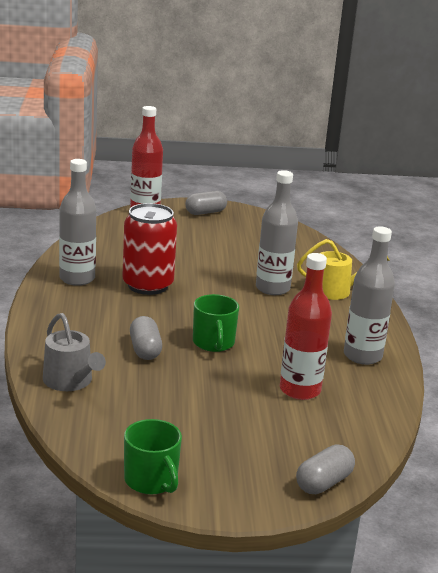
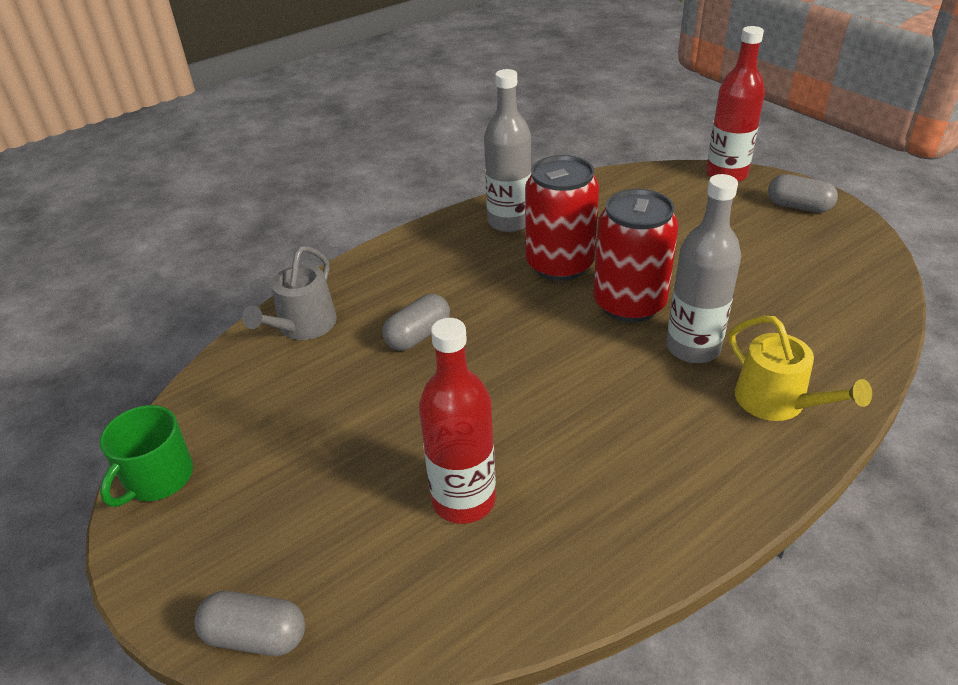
camera: 60 degrees right, 15 degrees up
(213, 343) = (493, 373): green mug -> none
(214, 285) = (629, 304): none -> red can
(362, 356) = (628, 518): grey bottle -> none

